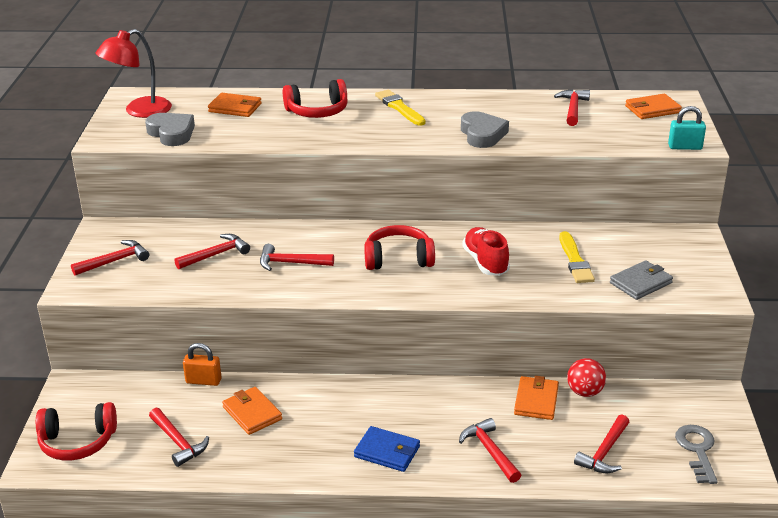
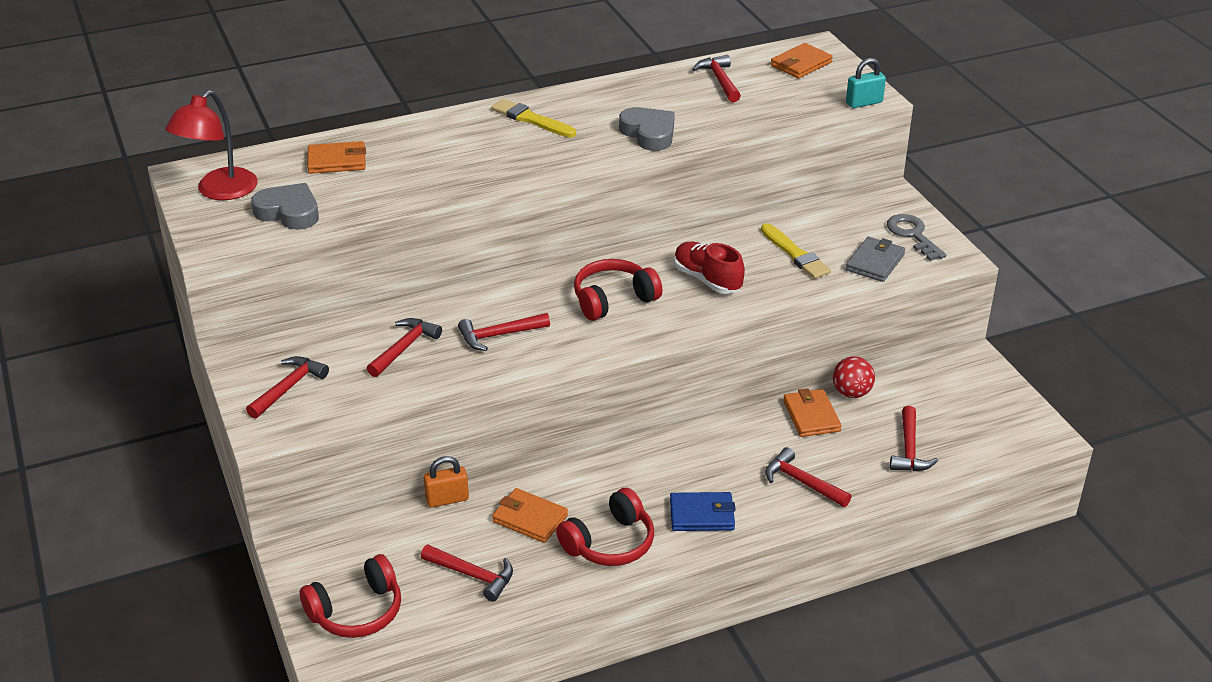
camera: 25 degrees left, 5 degrees up
(317, 111) = (440, 144): red headphones -> red headphones (610, 543)
(697, 450) = (990, 421): grey key -> grey key (913, 235)

